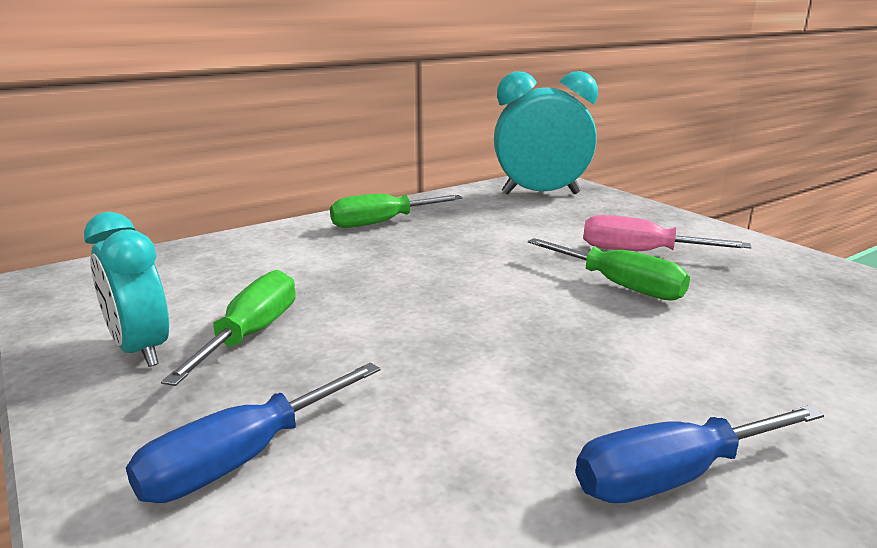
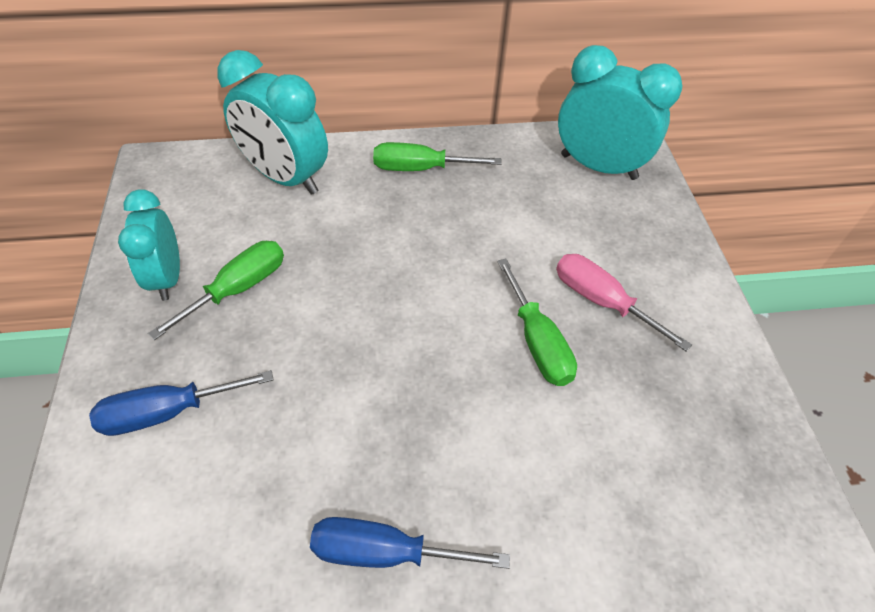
camera: 25 degrees right, 30 degrees up
(238, 254) = (285, 178): none -> turquoise clock

